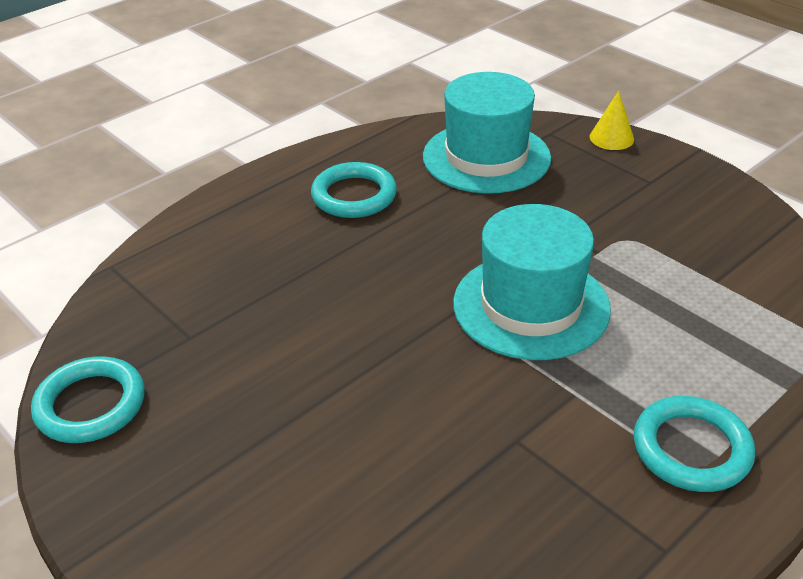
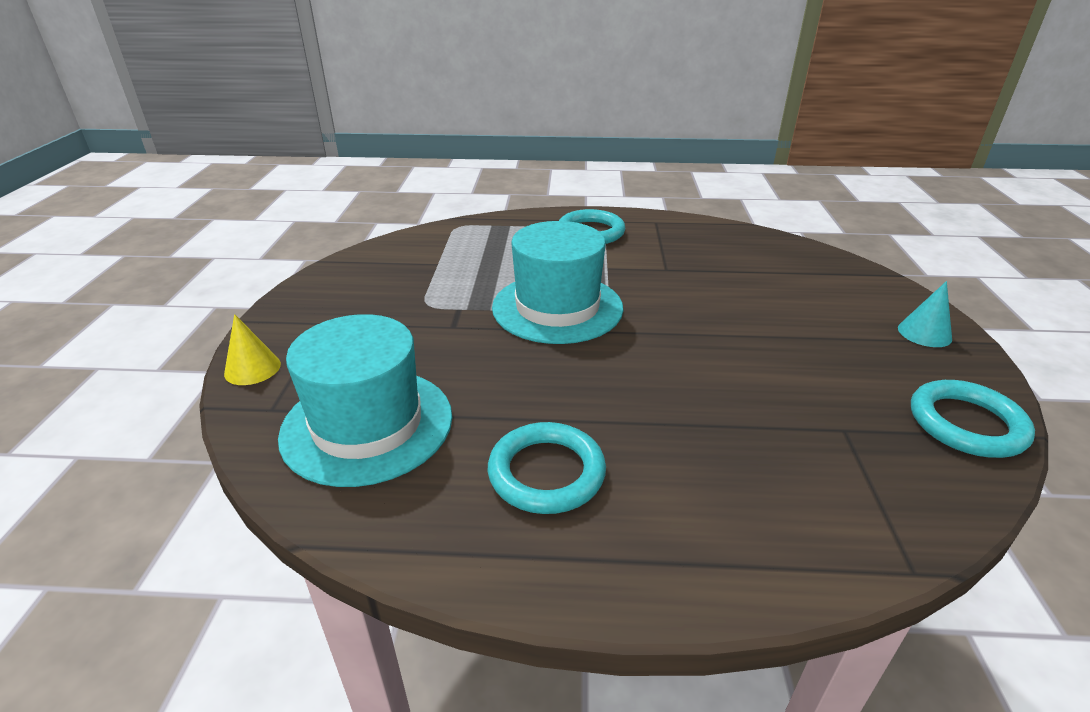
camera: 135 degrees left, 5 degrees down
(155, 526) = (924, 333): none -> turquoise cone

